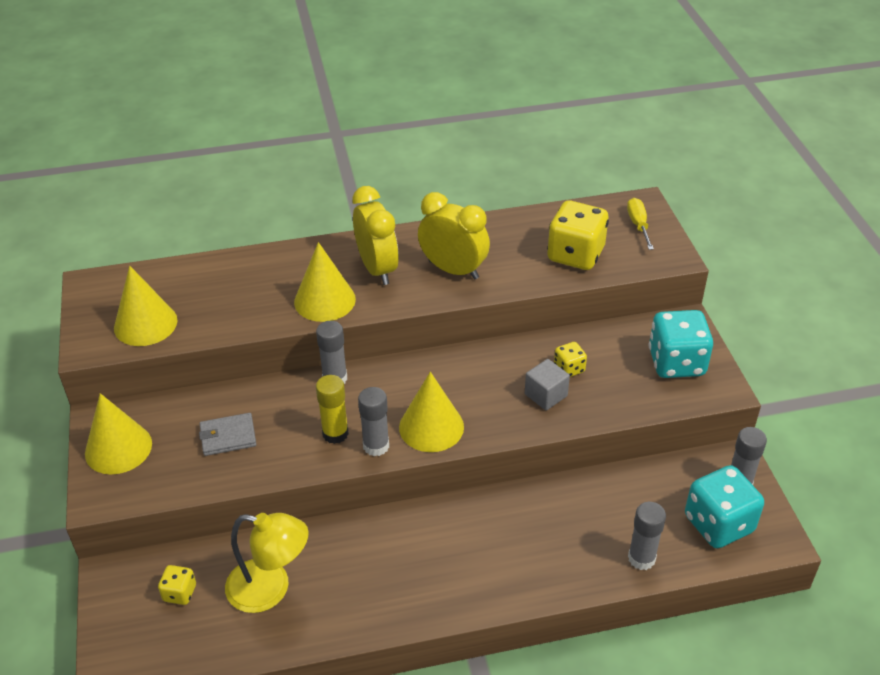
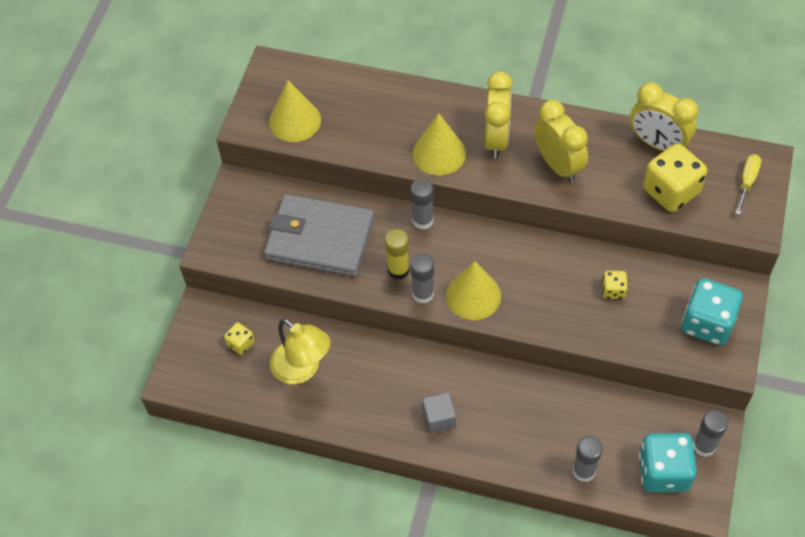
camera: 30 degrees right, 15 degrees up
(118, 448) = (239, 215): yellow cone -> none
(228, 436) = (320, 238): grey wallet -> grey wallet, size x2.23
(536, 222) = (657, 143): none -> yellow clock
(546, 395) = (579, 306): grey cube -> grey cube (439, 418)

